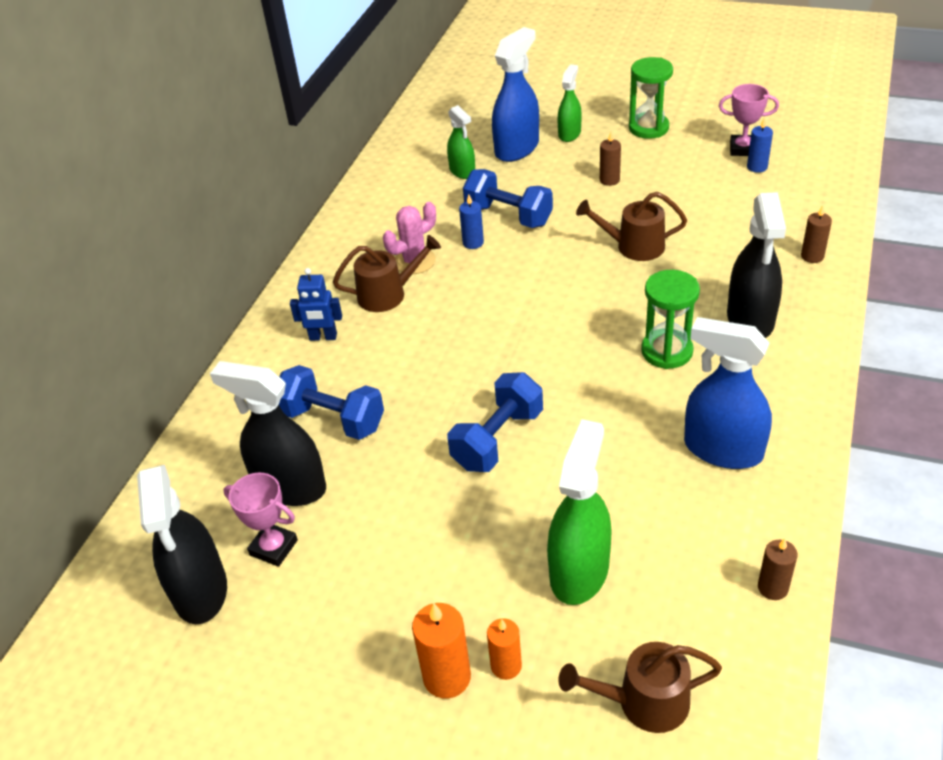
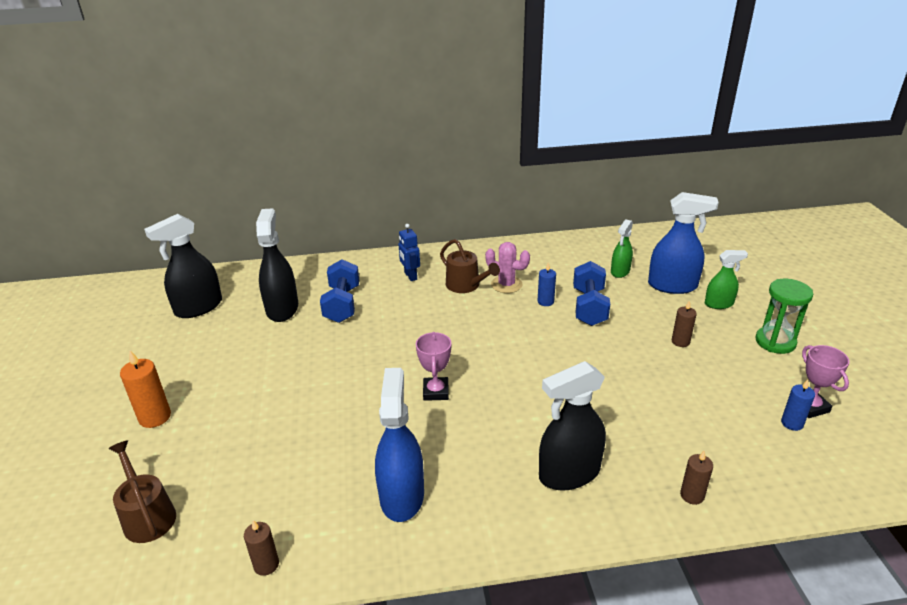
camera: 60 degrees right, 10 degrees down
(274, 547) = (235, 320): pink trophy -> pink trophy (436, 392)
(497, 439) = (357, 375): blue dumbbell -> none
(506, 666) = (167, 440): orange candle -> none
(579, 571) = (253, 450): green spray bottle -> none
(634, 246) = (608, 379): brown watering can -> none
(667, 351) = (495, 432): green hourglass -> none

